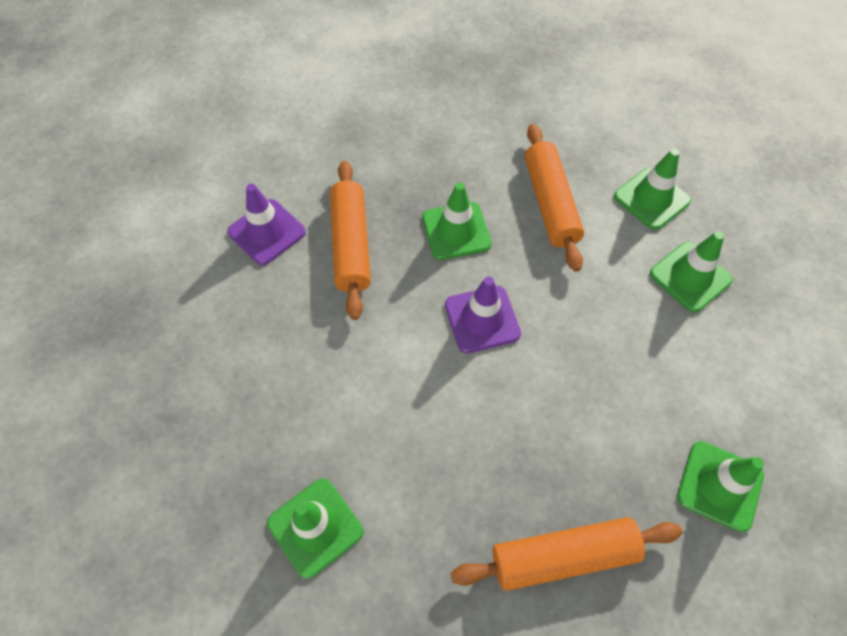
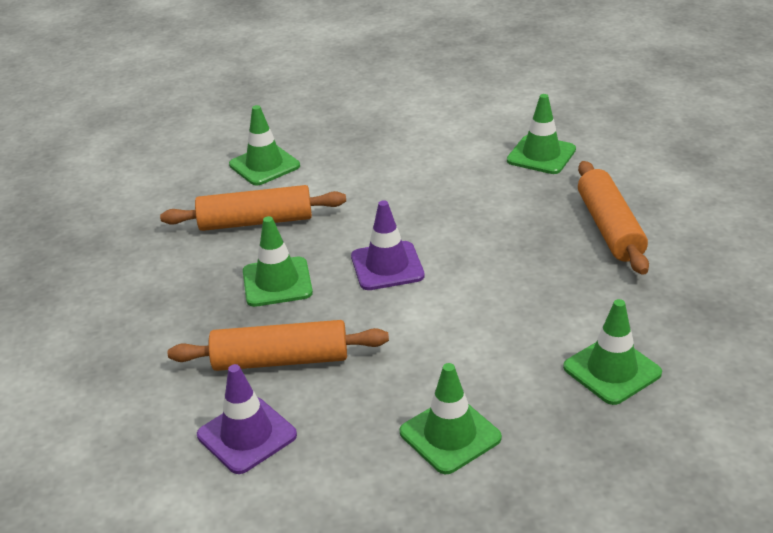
camera: 85 degrees left, 25 degrees down
(690, 277) = (353, 153): green traffic cone -> green traffic cone (450, 435)

